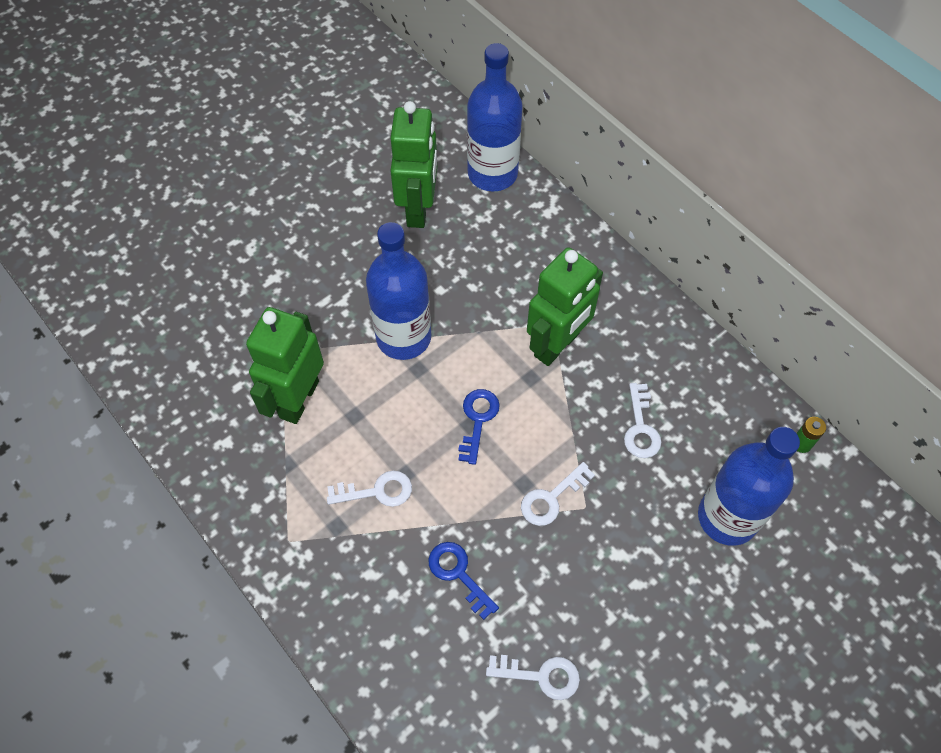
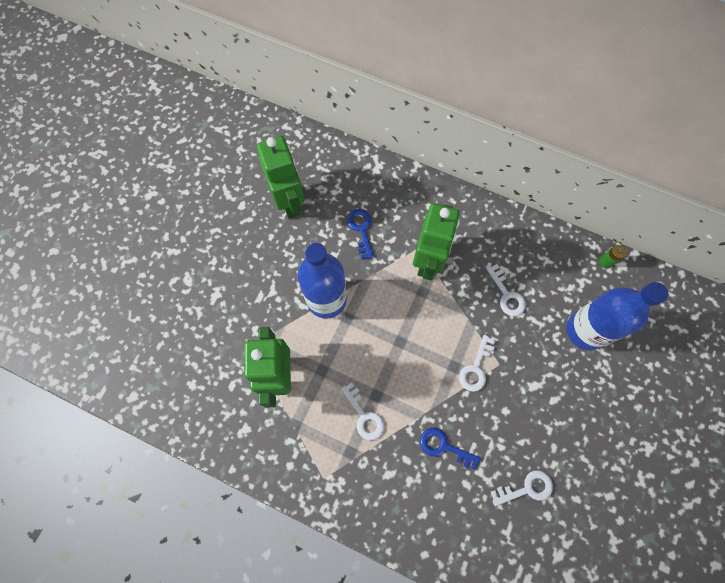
camera: 25 degrees left, 10 degrees up
(377, 491) = (364, 416): white key -> white key turned 90 degrees clockwise
(478, 420) = (404, 336): blue key -> blue key (361, 230)
(492, 173) = (326, 156): blue bottle -> none

